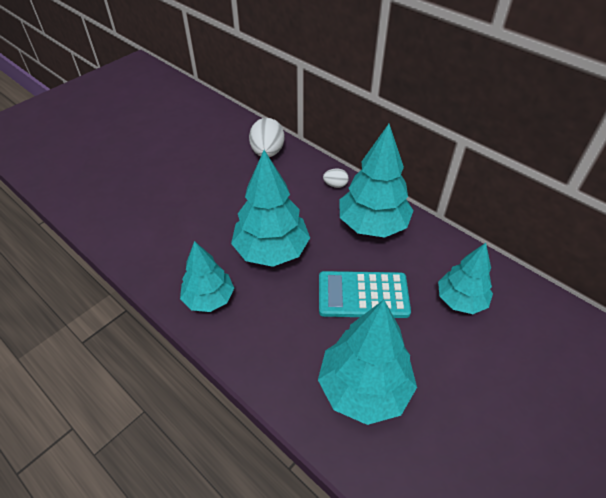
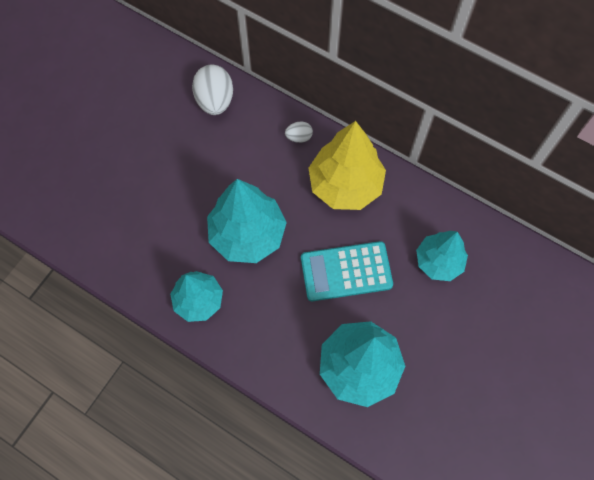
camera: 10 degrees left, 20 degrees up
(373, 225) = (345, 185): turquoise tree -> yellow tree

